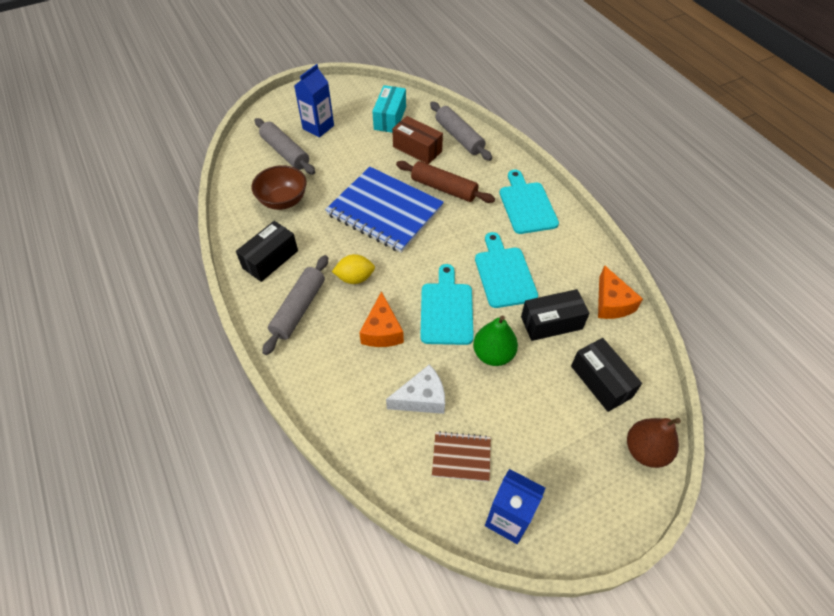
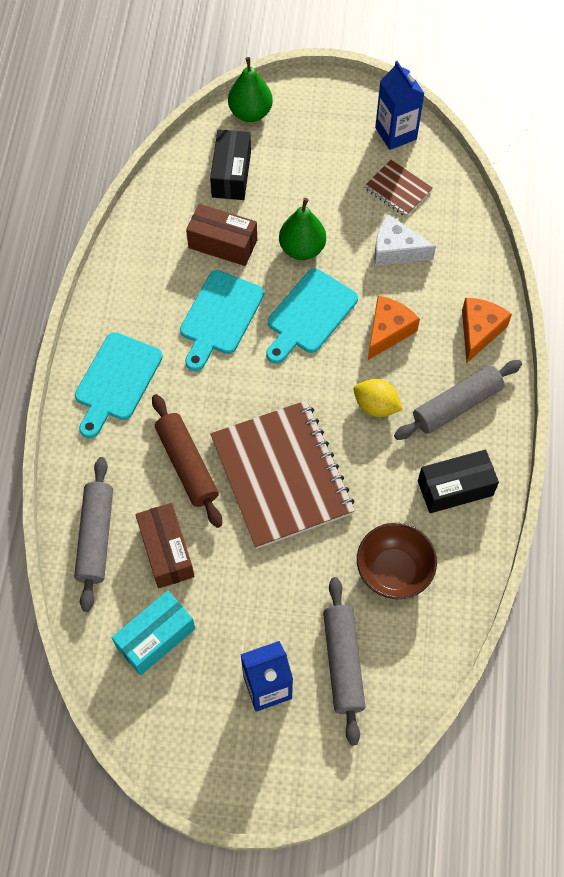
camera: 145 degrees left, 10 degrees up
(385, 211) = (281, 475): blue notebook -> brown notebook
(551, 323) = (223, 244): black box -> brown box
(611, 303) = (148, 228): orange cheese -> orange cheese (479, 331)
(645, 450) = (250, 113): brown pear -> green pear

